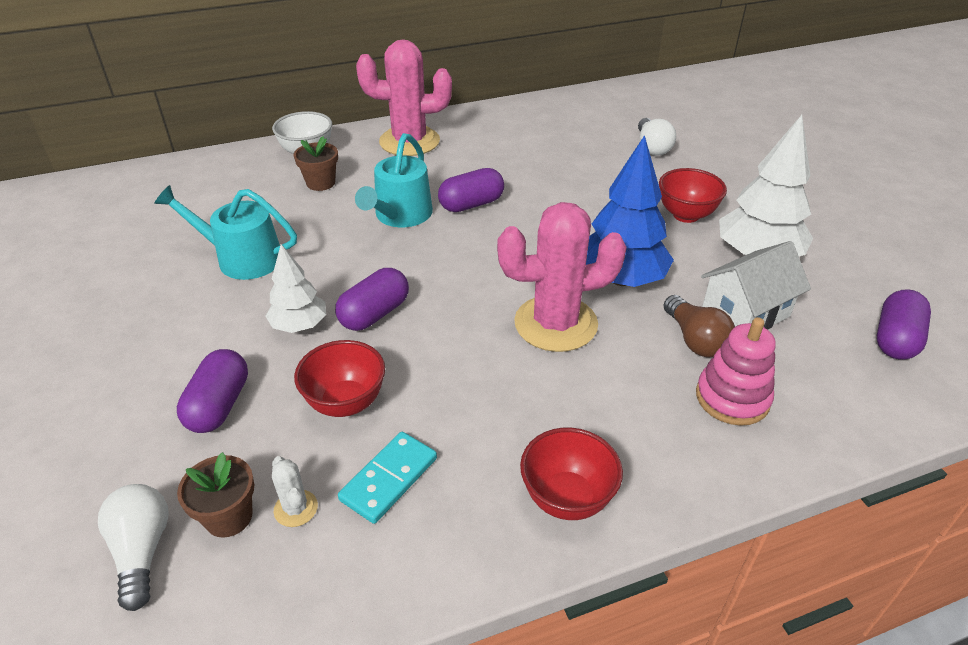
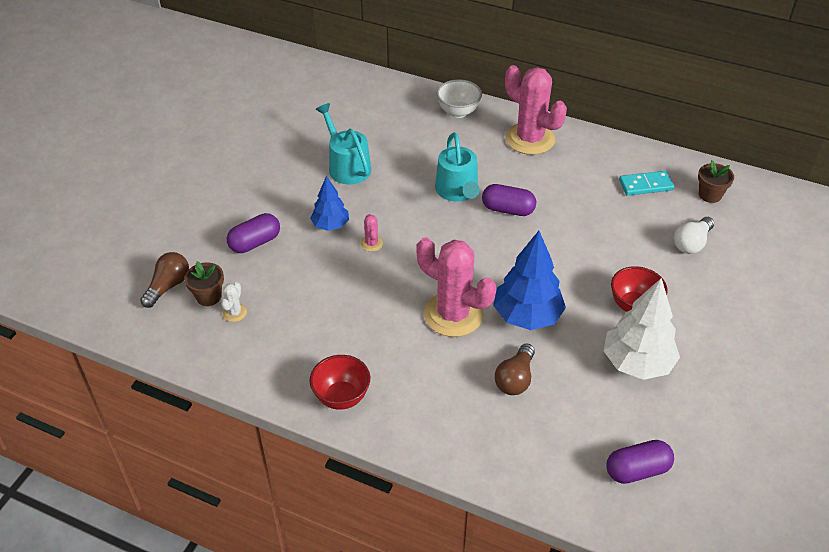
camera: 45 degrees right, 5 degrees up
(142, 551) = (168, 286): white light bulb -> brown light bulb
(299, 325) = (330, 225): white tree -> blue tree
(321, 183) = (441, 140): brown flower pot -> brown flower pot (710, 195)
(346, 403) = (305, 281): red bowl -> none
(374, 314) = (371, 243): purple capsule -> pink cactus
(389, 479) = (282, 329): turquoise domino -> turquoise domino (645, 185)
(400, 215) = (457, 191): turquoise watering can -> turquoise watering can turned 75 degrees counterclockwise
(732, 398) = (486, 421): pink stacking toy -> none
(745, 313) = (569, 388): white house -> none

